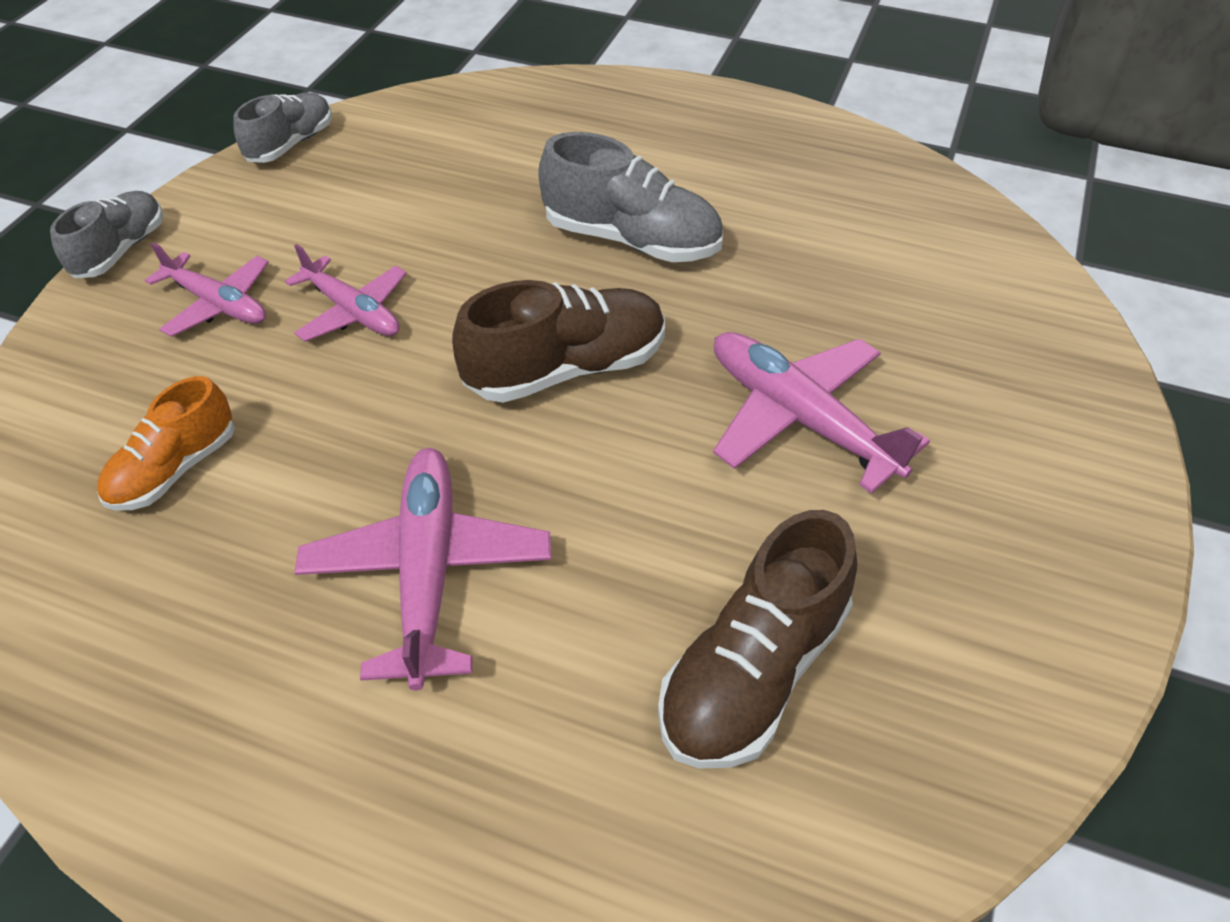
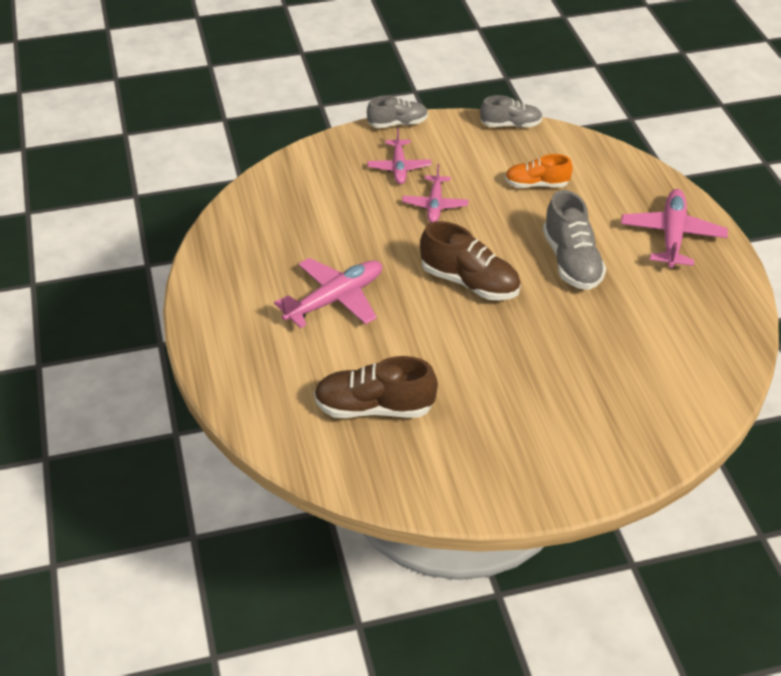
camera: 55 degrees right, 5 degrees down
(174, 469) = (315, 210): orange shoe -> orange shoe (536, 184)
(800, 419) = (516, 367): pink plane -> pink plane (672, 236)

